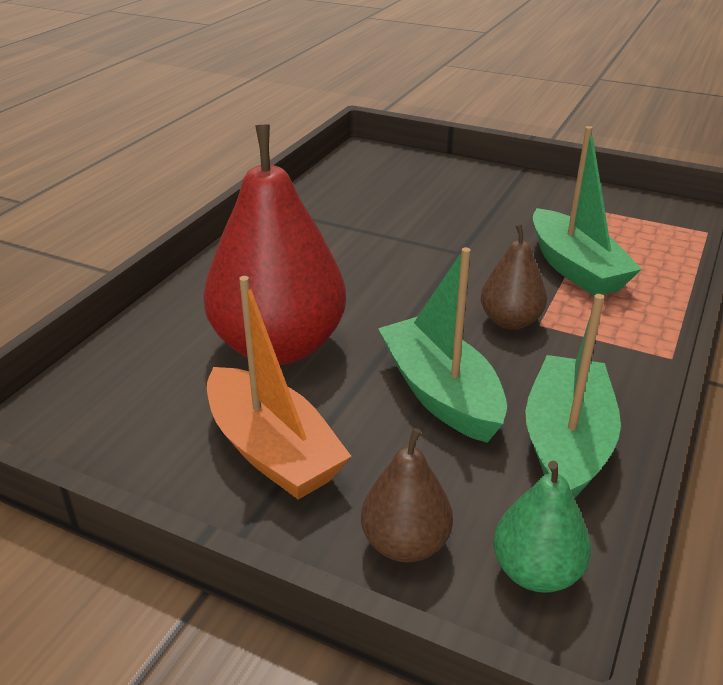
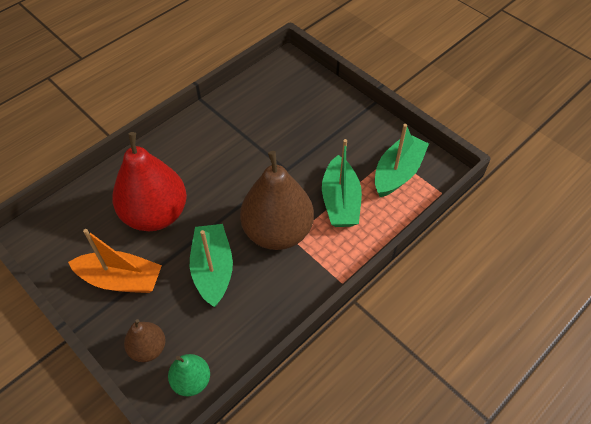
camera: 20 degrees right, 20 degrees up
(272, 450) = (121, 279): orange boat -> orange boat turned 60 degrees counterclockwise
(510, 321) = (277, 231): brown pear -> brown pear, size x2.02
(566, 443) = (251, 319): green boat -> green boat (398, 172)

